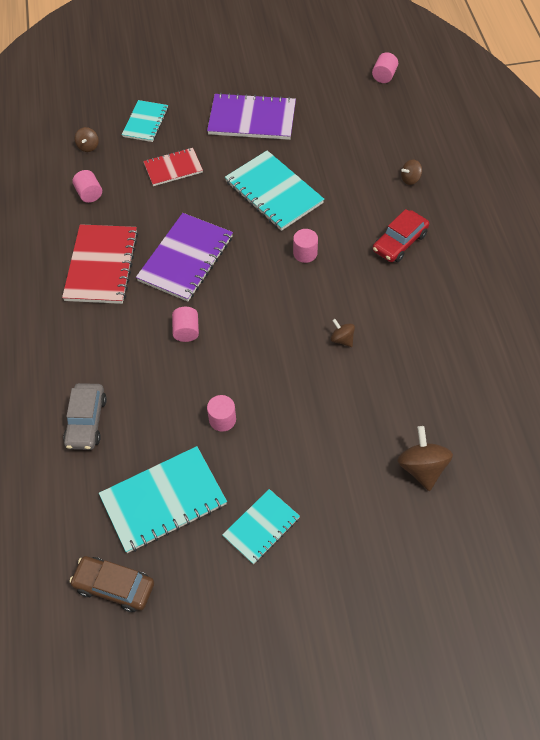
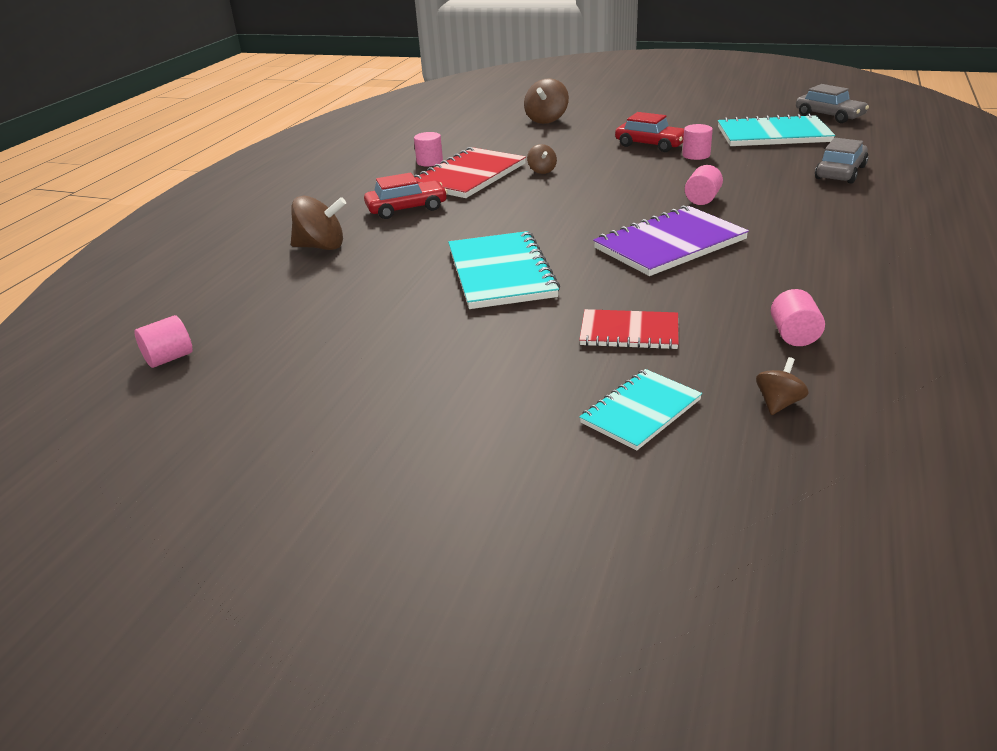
camera: 150 degrees left, 25 degrees down
(101, 266) = (794, 260): red notebook -> red notebook (469, 176)
(114, 586) = (829, 116): brown car -> grey car
(252, 119) = (443, 361): purple notebook -> none
(261, 527) = (694, 118): turquoise notebook -> none
(275, 432) = (650, 145): none -> red car
(305, 253) = (518, 221): pink cylinder -> pink cylinder (429, 162)
(410, 179) = (321, 247): brown spinning top -> brown spinning top, size x1.77

